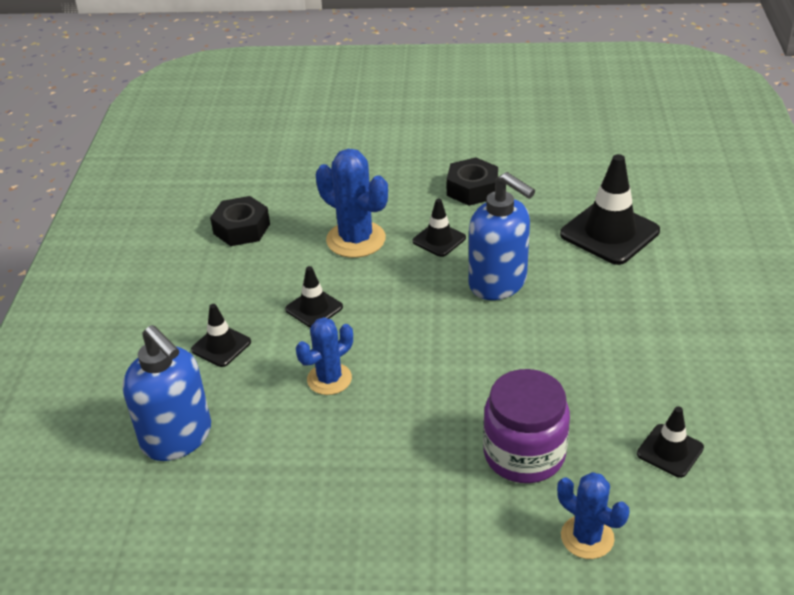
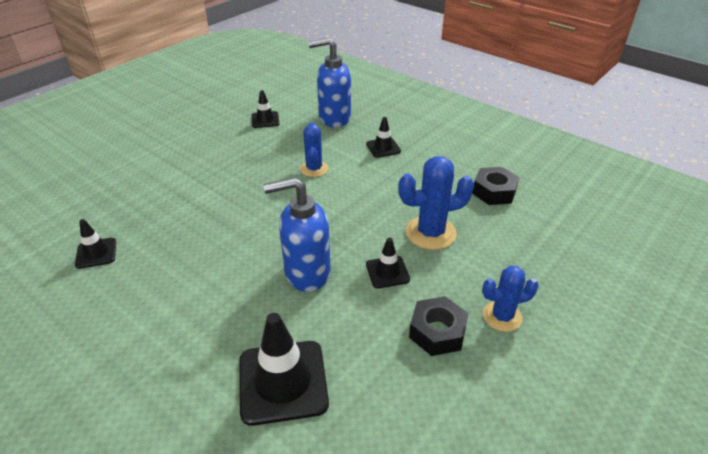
camera: 125 degrees right, 0 degrees up
(314, 308) = (377, 187): black traffic cone -> black traffic cone (265, 120)
(524, 454) = (178, 203): purple jar -> none
(587, 537) = (113, 194): blue cactus -> blue cactus (502, 316)

